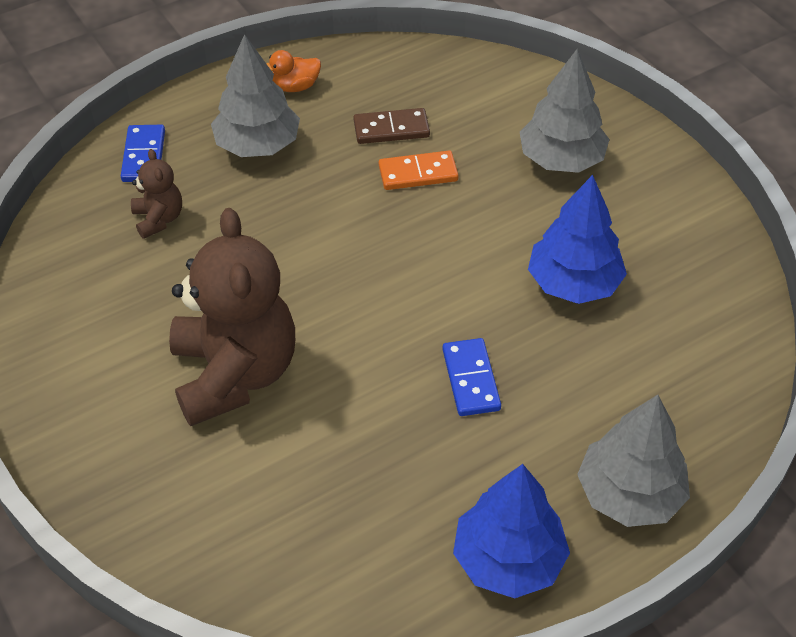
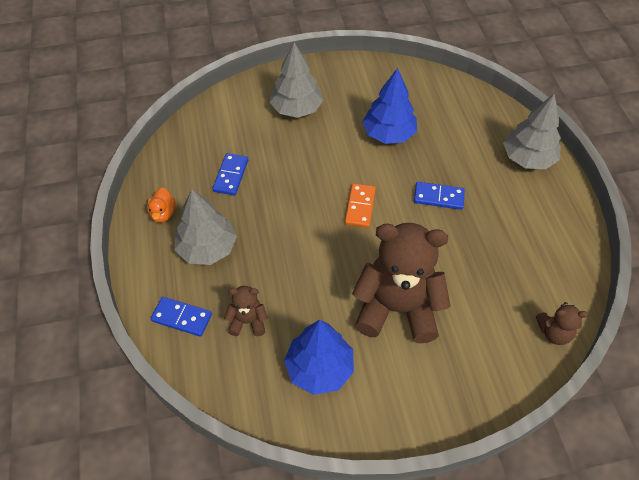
camera: 70 degrees left, 5 degrees up
(260, 592) = (554, 332): none -> brown teddy bear
(391, 129) = (231, 175): brown domino -> blue domino
(418, 173) = (275, 174): orange domino -> orange domino (360, 207)
(508, 560) = (555, 217): blue tree -> blue tree (319, 368)

